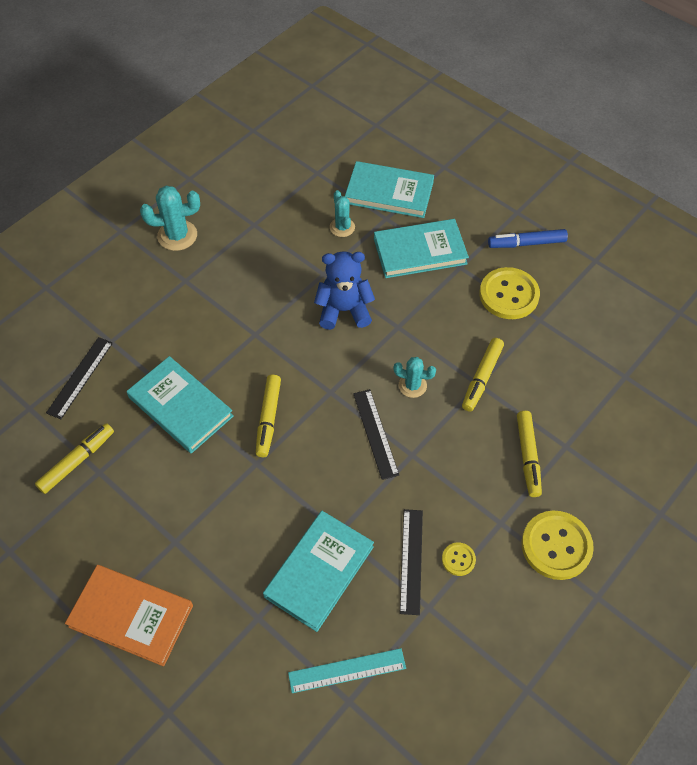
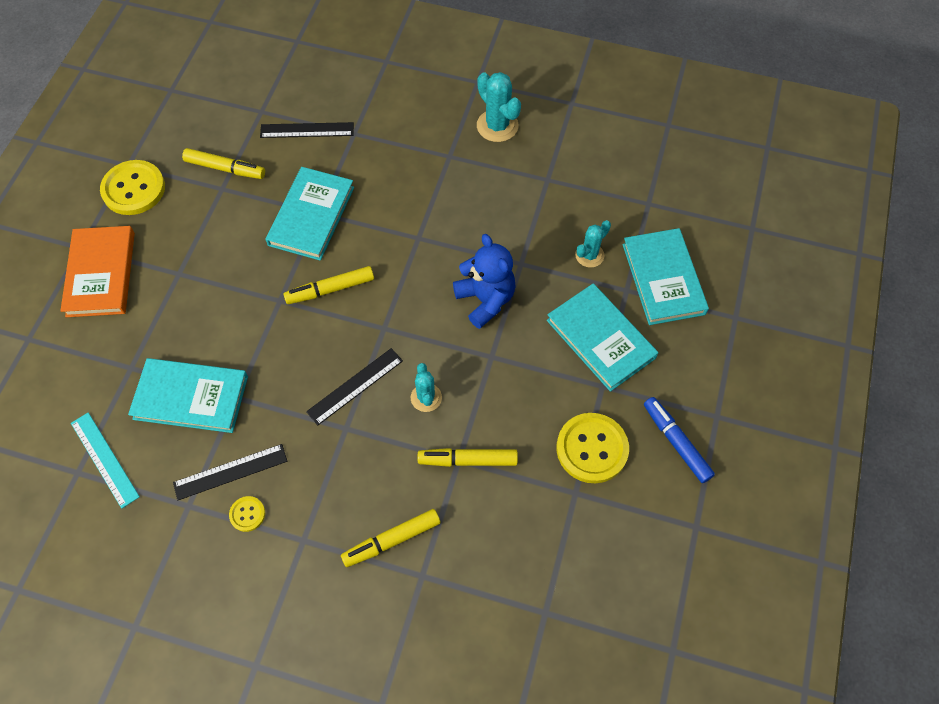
camera: 65 degrees right, 5 degrees up
(556, 546) = (298, 604): yellow button -> yellow button (133, 189)

